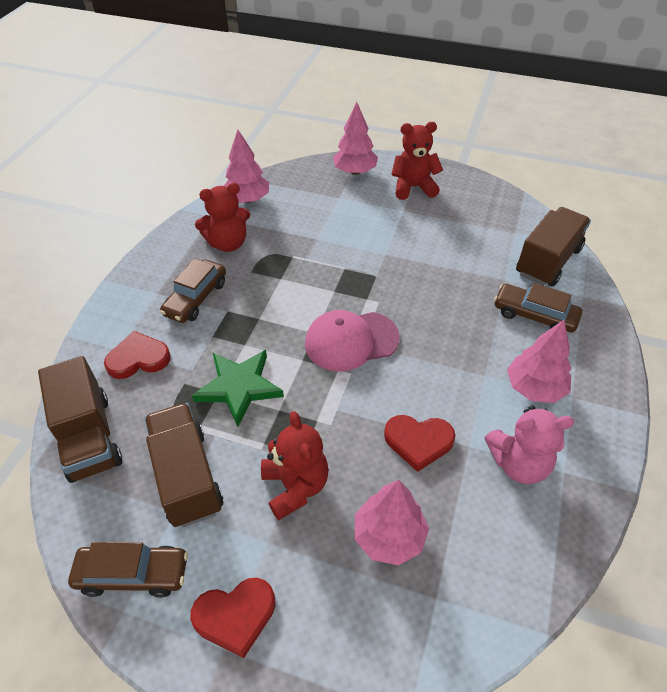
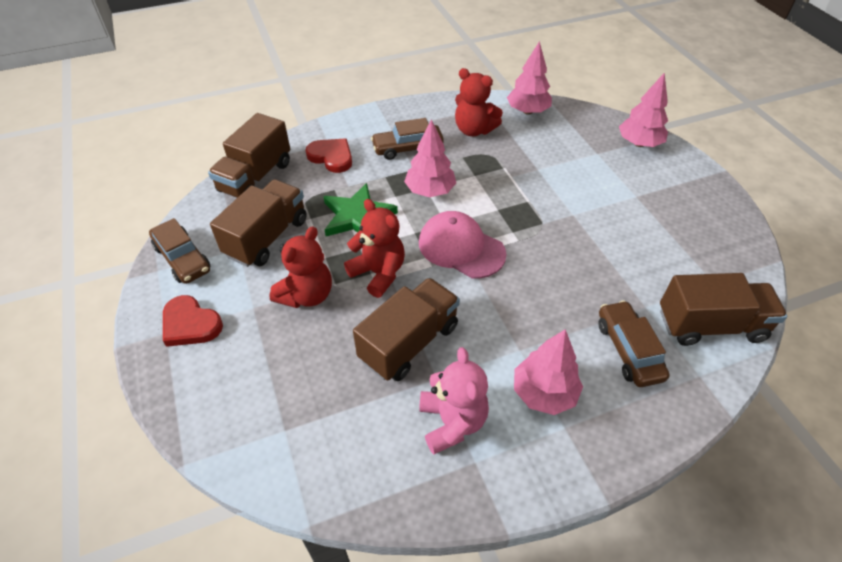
camera: 50 degrees right, 0 degrees up
(389, 536) = (311, 372): pink tree -> pink tree (430, 191)
(413, 187) = (672, 186): red teddy bear -> red teddy bear (378, 273)
(418, 441) = (409, 342): red heart -> brown truck
(519, 463) = (452, 422): pink teddy bear -> pink teddy bear turned 150 degrees counterclockwise

